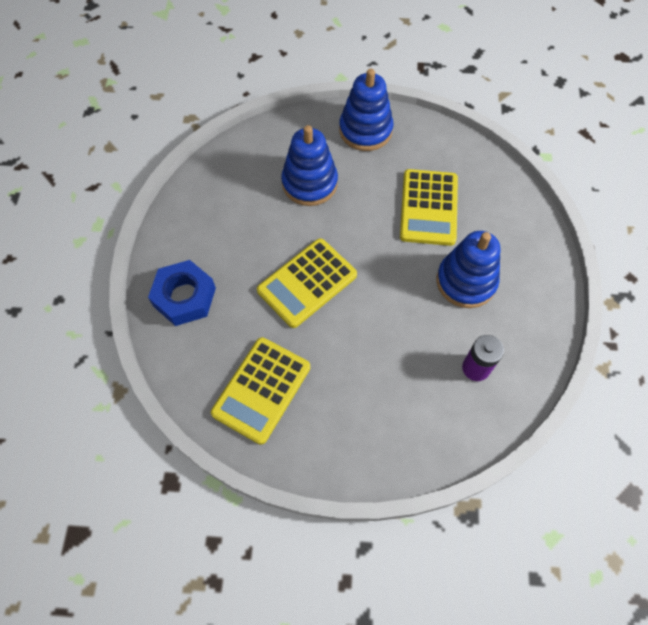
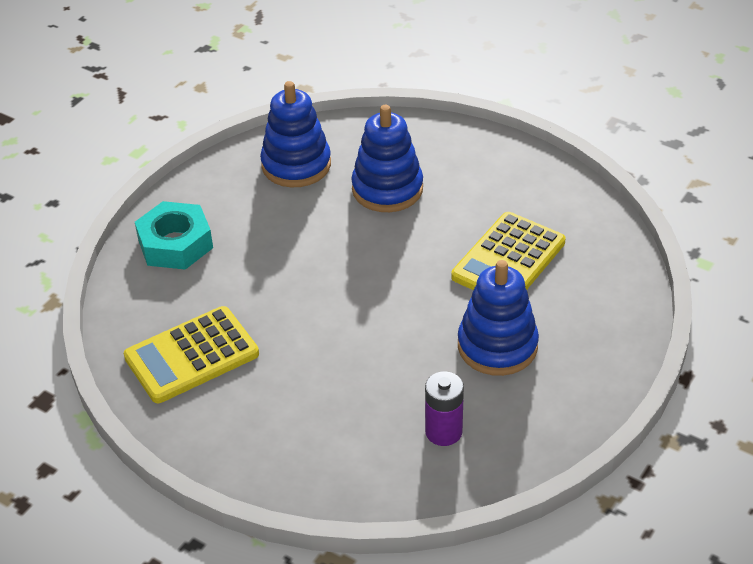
camera: 30 degrees right, 20 degrees down
(184, 297) = (175, 244): blue nut -> turquoise nut
(307, 283) = (313, 279): yellow calculator -> none
(365, 130) = (491, 160): blue stacking toy -> blue stacking toy (296, 165)

